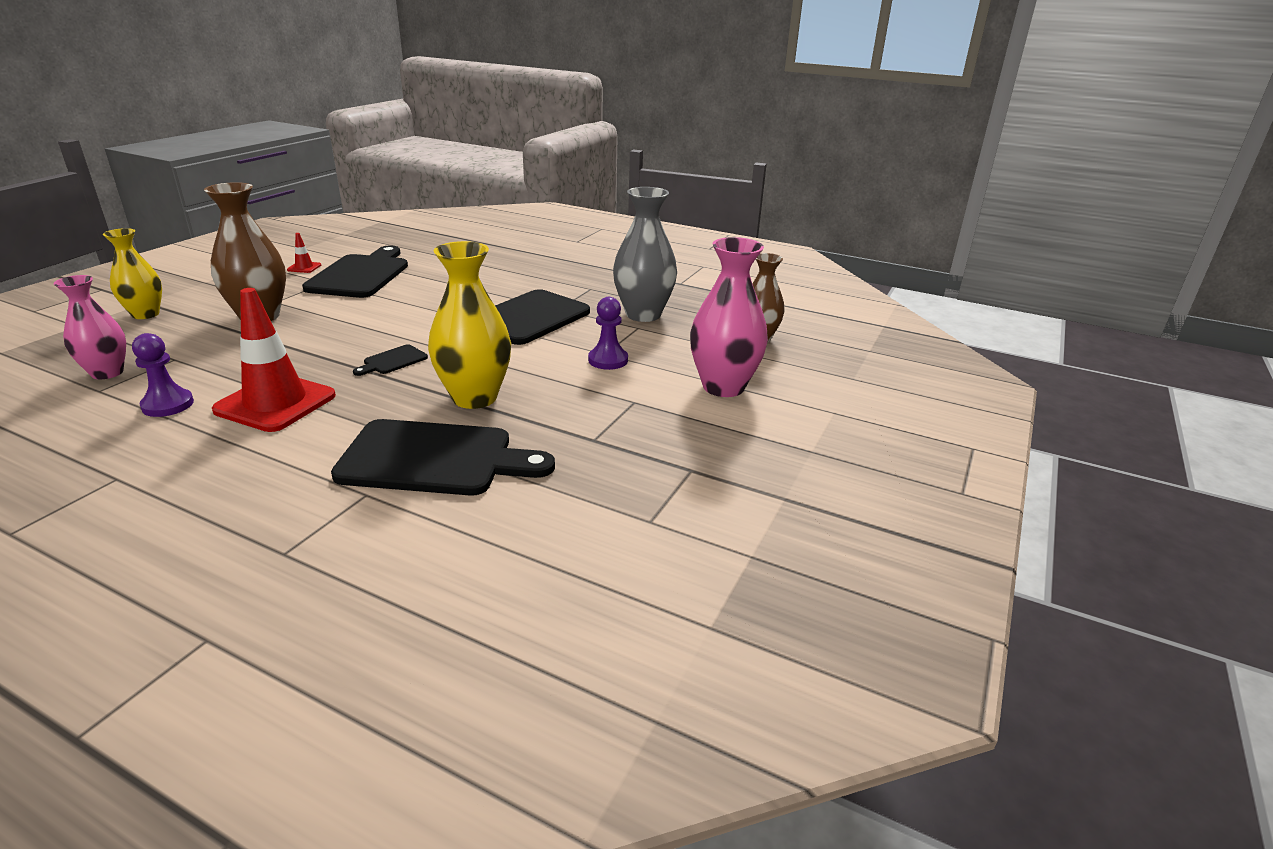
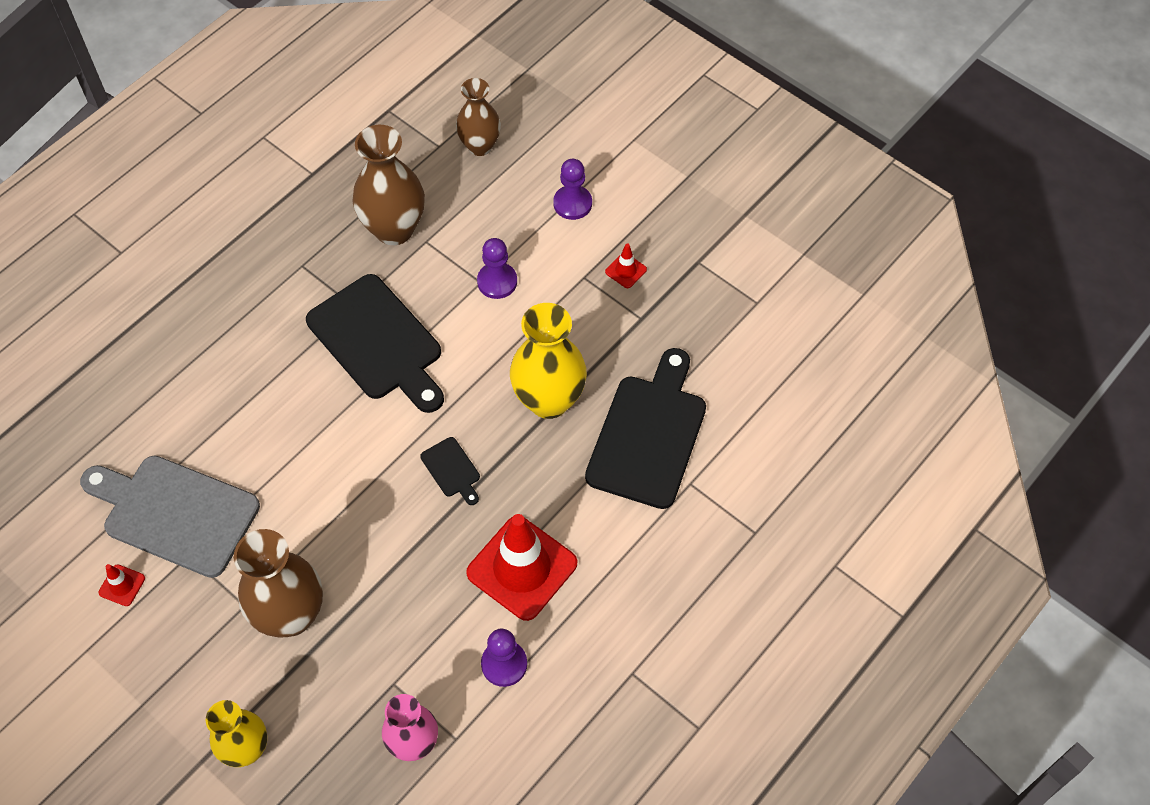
camera: 75 degrees left, 30 degrees up
(361, 275) = (175, 513): black cutting board -> grey cutting board
(643, 314) = (394, 229): grey vase -> brown vase
(654, 424) = (625, 270): none -> red traffic cone
(723, 387) = (572, 203): pink vase -> purple pawn

